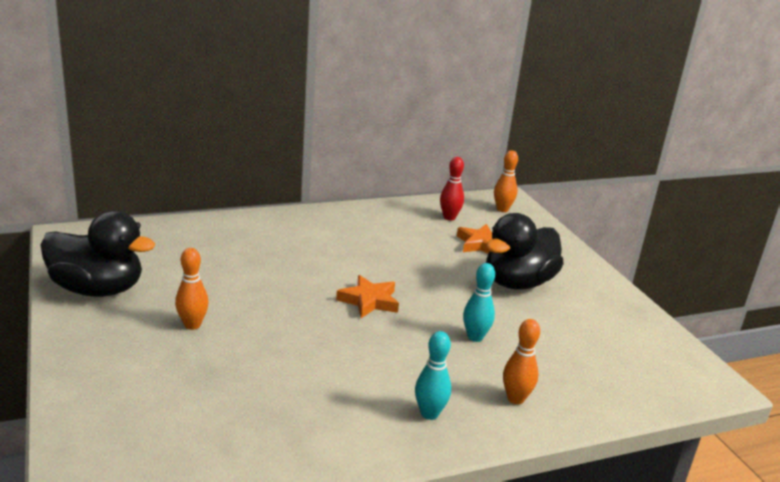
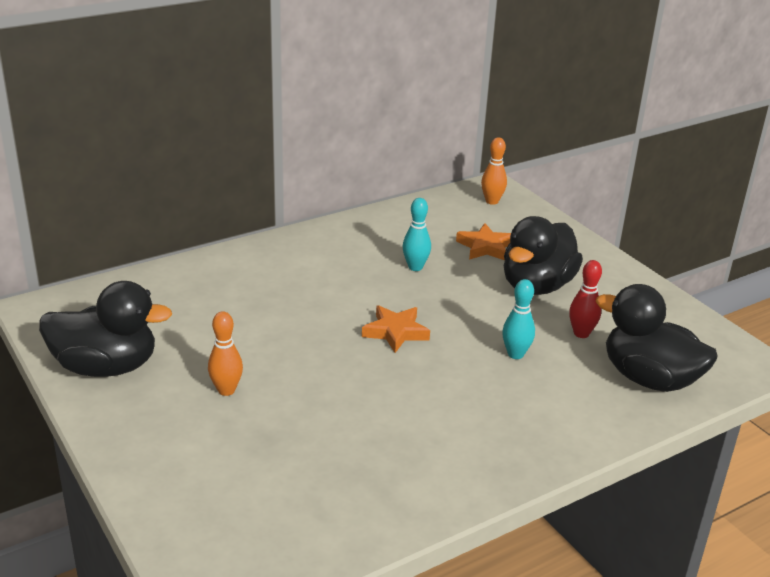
camera: 10 degrees left, 5 degrees up
(429, 414) = (501, 443): turquoise bowling pin -> turquoise bowling pin (415, 267)
(449, 217) = (440, 220): red bowling pin -> red bowling pin (581, 333)
(515, 399) = (576, 413): orange bowling pin -> none
(600, 380) = (649, 379): none -> black duck

